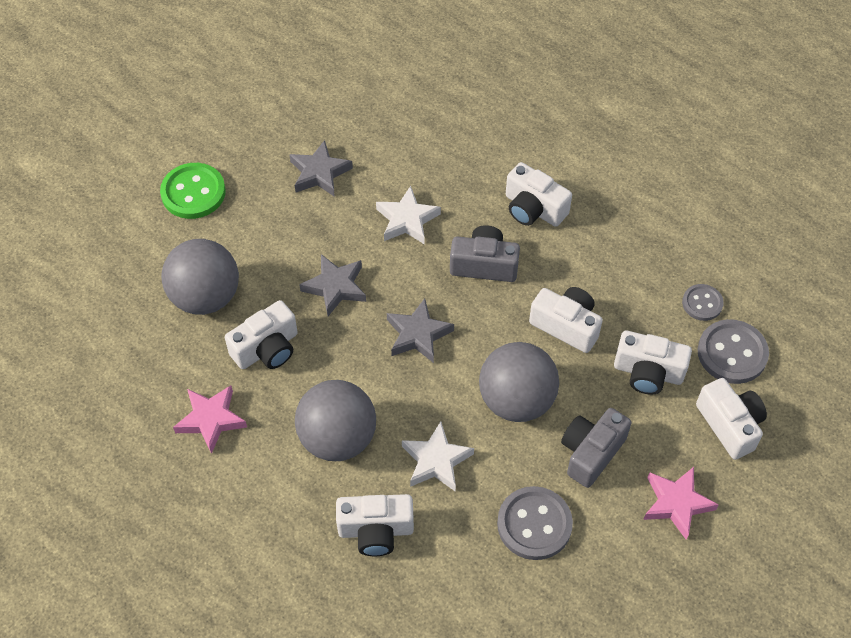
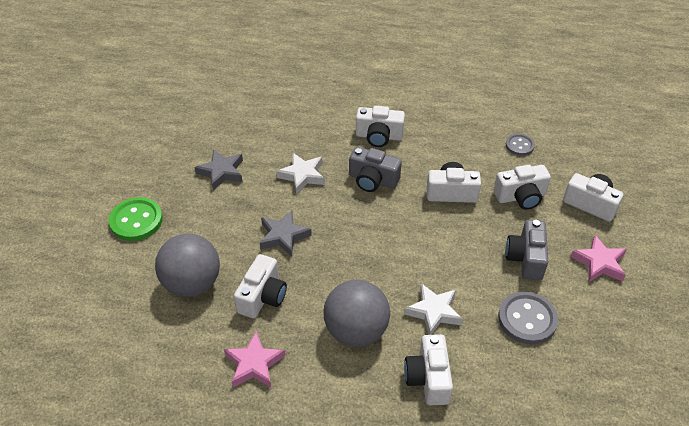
camera: 30 degrees left, 10 degrees down
(376, 530) = (428, 378): white camera -> white camera turned 120 degrees clockwise
(418, 334) = (361, 240): grey star -> none
(484, 265) = (373, 180): grey camera -> grey camera turned 135 degrees counterclockwise
(516, 400) = (455, 250): grey ball -> none
(732, 353) = (558, 165): grey button -> none

